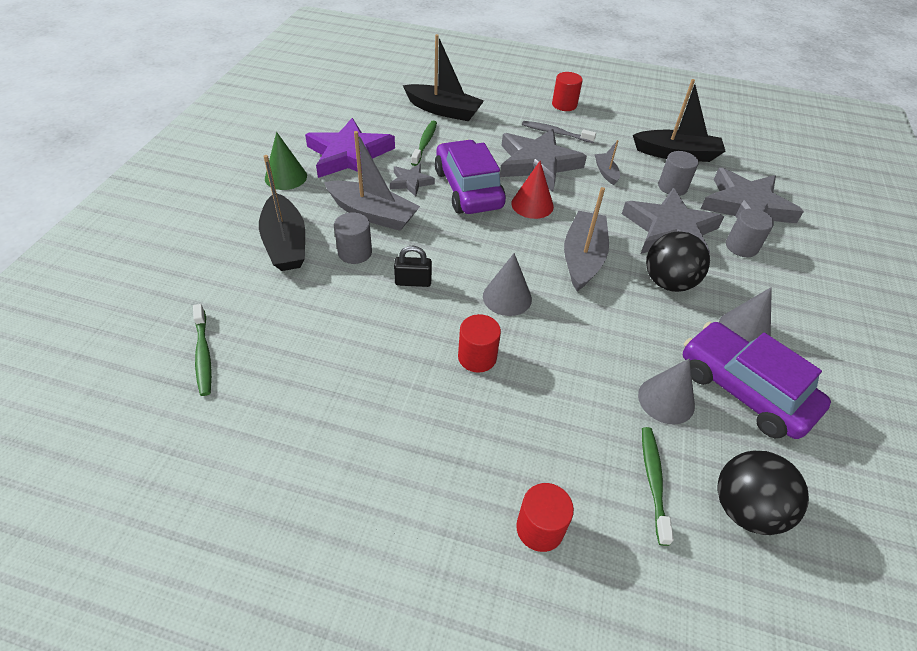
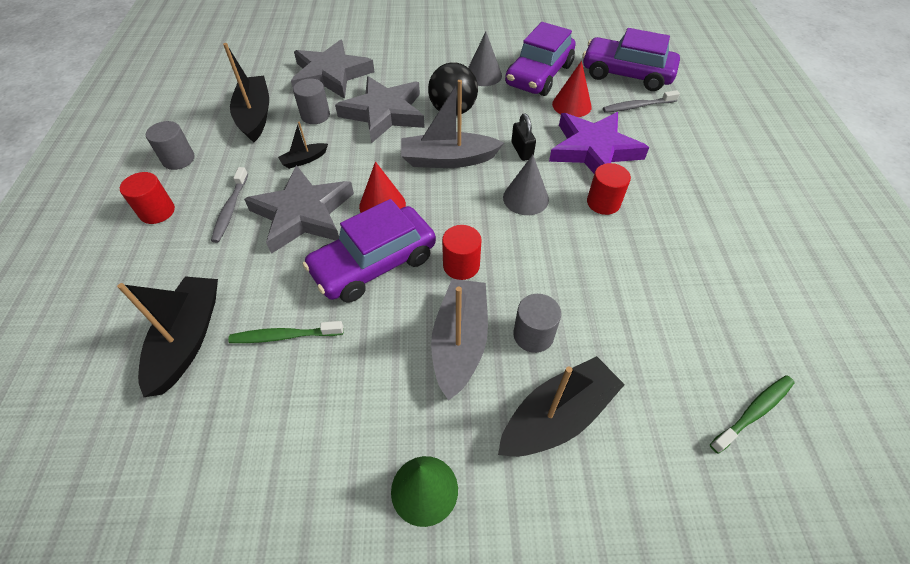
camera: 105 degrees left, 5 degrees up
(350, 155) = (341, 421): purple star -> purple star (593, 150)
(411, 182) = (380, 324): grey star -> none
(413, 282) = (546, 269): black padlock -> black padlock (522, 150)
(540, 528) = (708, 147): red cylinder -> red cylinder (461, 265)
(606, 172) = (304, 160): grey boat -> black boat
(653, 482) = (637, 106): green toothbrush -> grey toothbrush
(666, 400) = (571, 105): grey cone -> red cone
(741, 246) = (388, 77): grey cylinder -> grey cylinder (178, 159)
(745, 509) = (626, 74): black ball -> purple car

